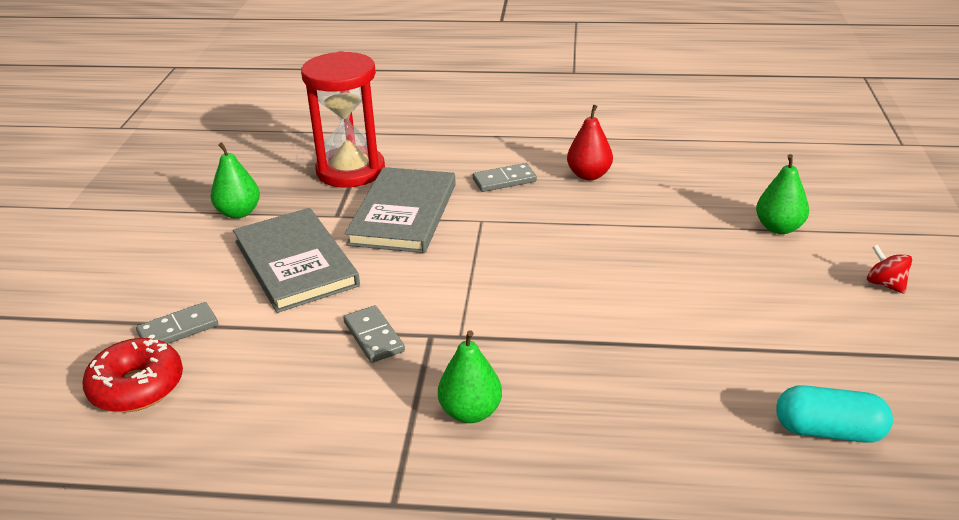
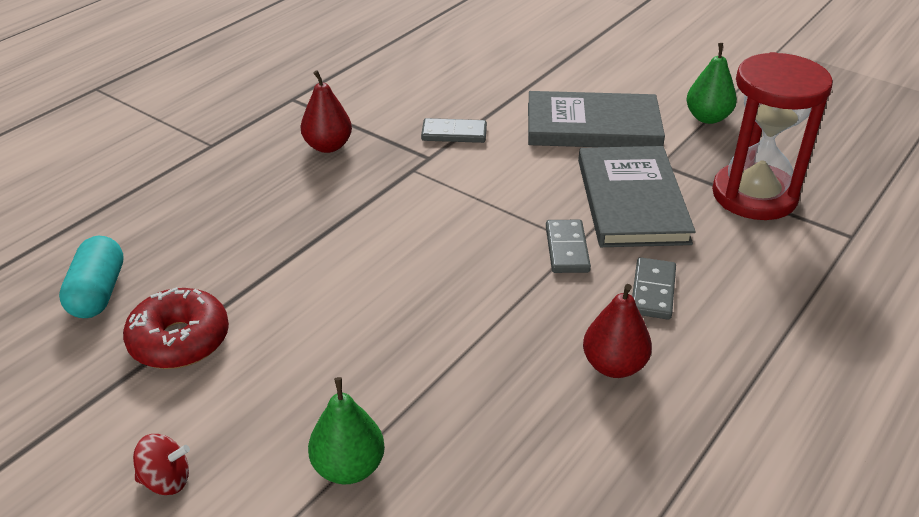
camera: 120 degrees right, 5 degrees up
(137, 387) = (496, 45): red donut -> red donut (179, 340)
(178, 329) = (547, 66): grey domino -> grey domino (567, 249)
(404, 214) = (631, 200): grey book -> grey book turned 45 degrees clockwise
(470, 412) = (328, 146): green pear -> red pear
(828, 431) = (98, 293): turquoise capsule -> turquoise capsule turned 45 degrees counterclockwise

